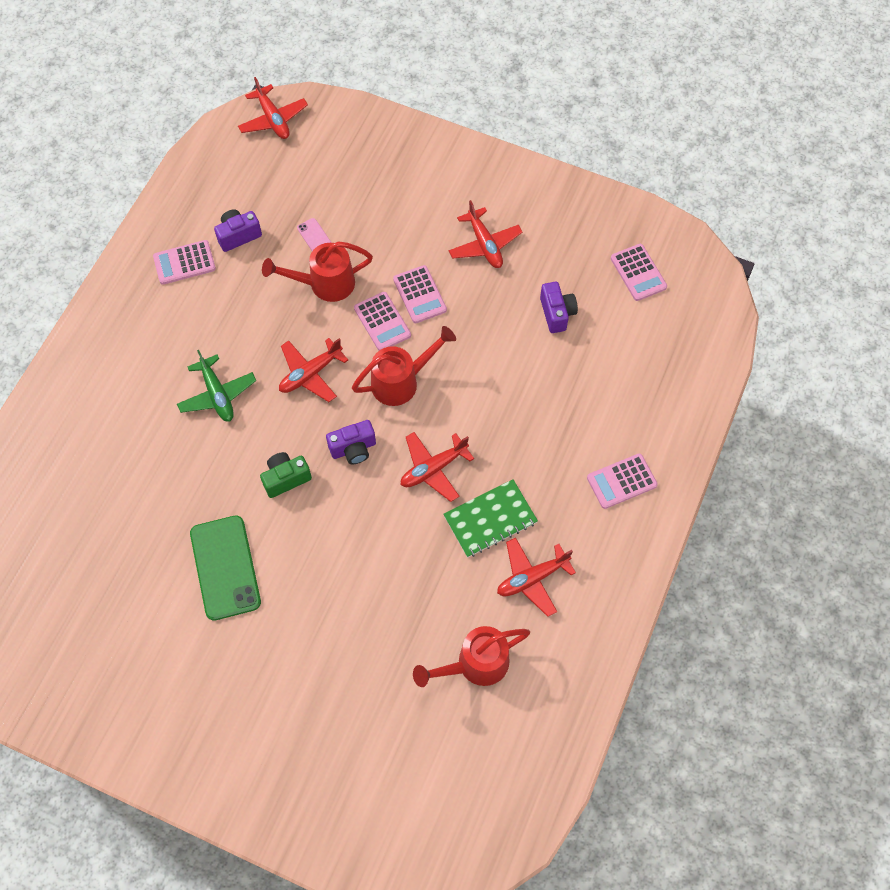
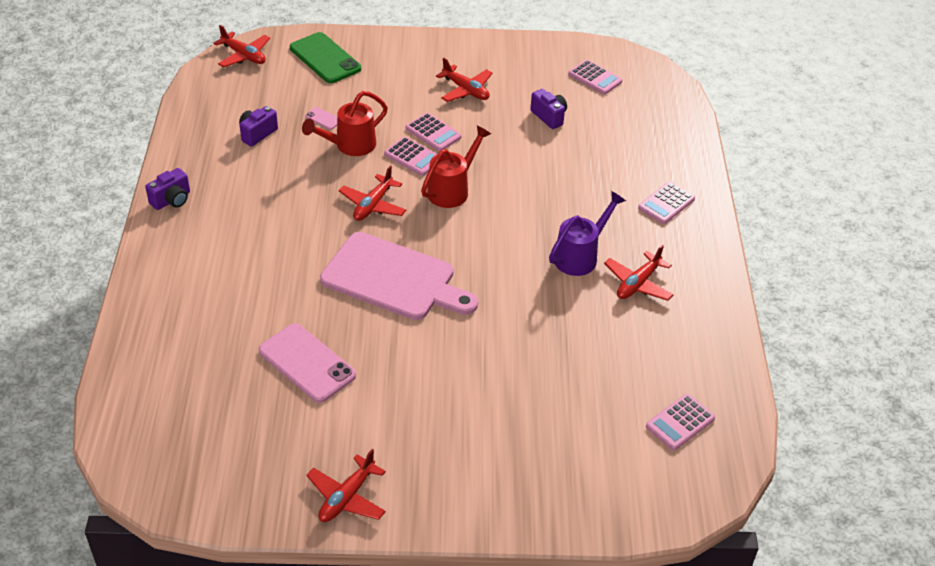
camera: 25 degrees left, 20 degrees down
(155, 553) = (307, 363): none -> pink phone
(184, 263) = (219, 162): pink calculator -> pink calculator (680, 422)
(217, 394) = (300, 240): green plane -> none
(225, 567) = (377, 354): green phone -> green phone (325, 58)
(286, 478) = (393, 278): green camera -> pink cutting board
(353, 449) = (439, 243): purple camera -> purple camera (172, 200)
(433, 469) = (513, 237): red plane -> red plane (347, 497)
(475, 664) = (629, 353): red watering can -> none
(490, 519) = (580, 256): green notebook -> purple watering can

